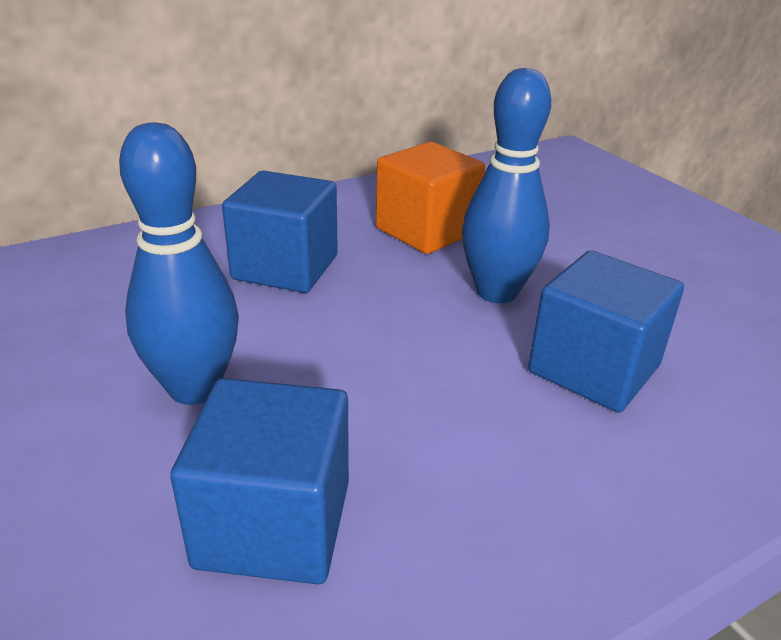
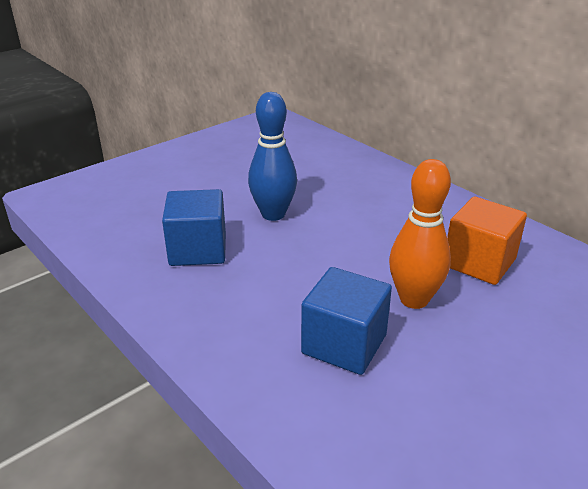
camera: 80 degrees right, 0 degrees up
(285, 267) = (391, 217): blue cube -> none
(496, 292) = (414, 299): blue bowling pin -> orange bowling pin

